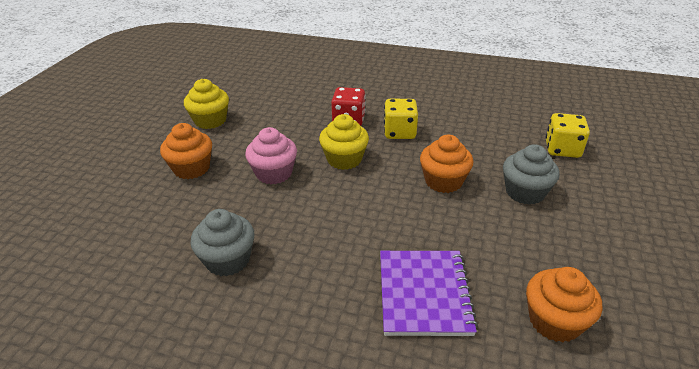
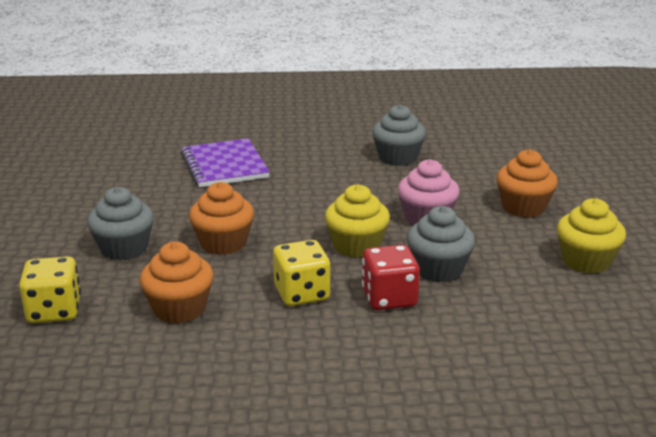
camera: 160 degrees right, 10 degrees down
(304, 132) = (438, 269): none -> grey cupcake
(554, 321) = (120, 168): orange cupcake -> orange cupcake (179, 309)

